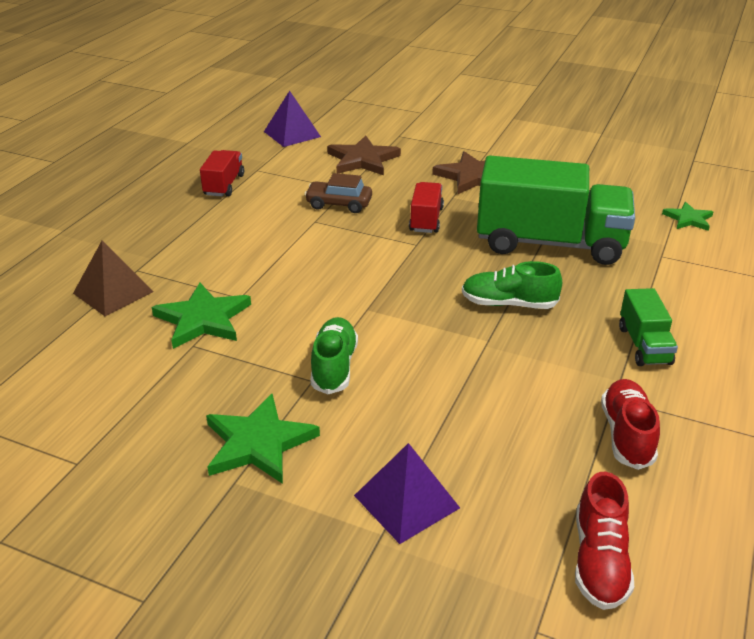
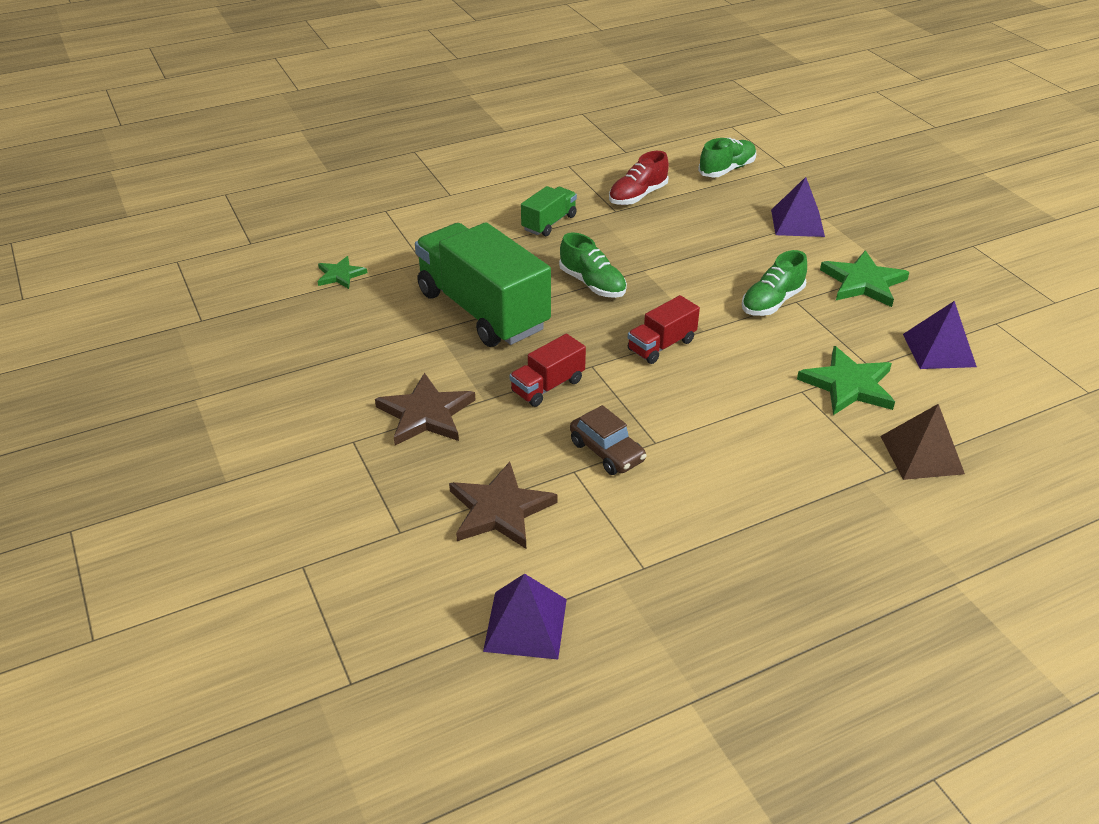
camera: 140 degrees left, 5 degrees up
(132, 394) = (939, 350): none -> purple pyramid
(224, 185) = (708, 559): red truck -> red truck (661, 345)
(599, 560) = (727, 170): red shoe -> green shoe

